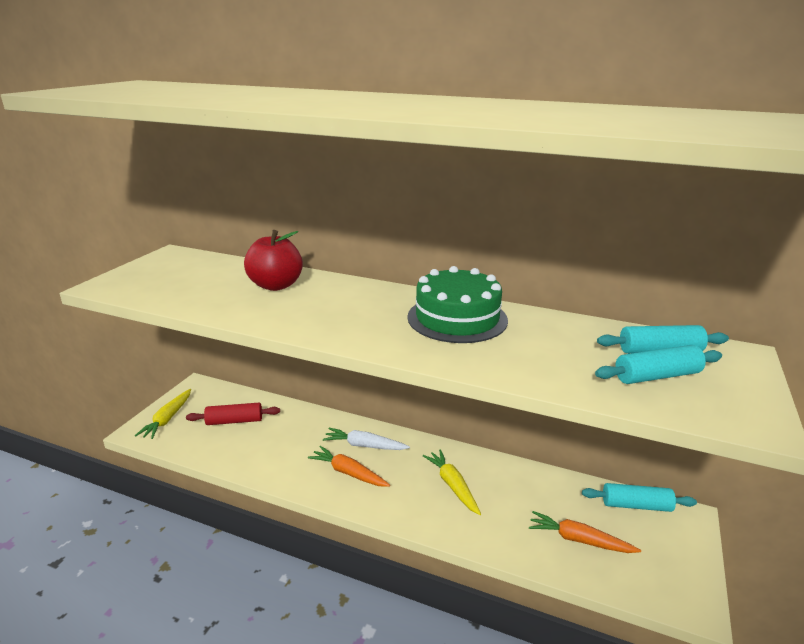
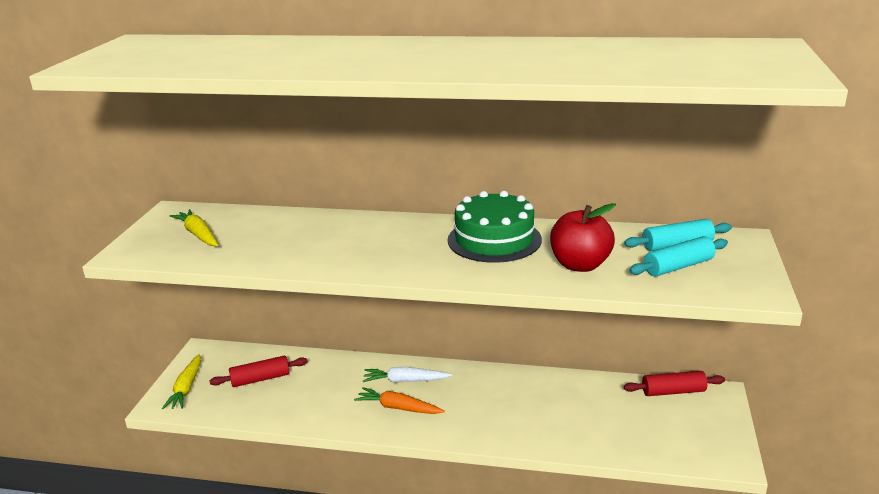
camera: 10 degrees left, 0 degrees up
(276, 285) = (305, 230): red apple -> red apple (580, 265)
(452, 485) = (503, 402): yellow carrot -> yellow carrot (198, 234)
(579, 540) = (629, 428): orange carrot -> none
(636, 505) = (673, 391): turquoise rolling pin -> red rolling pin

